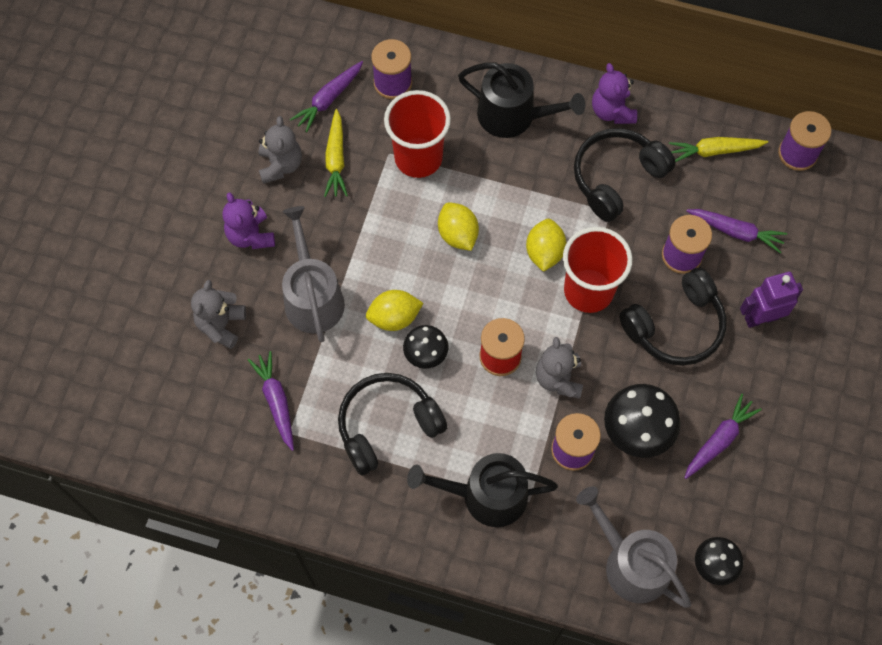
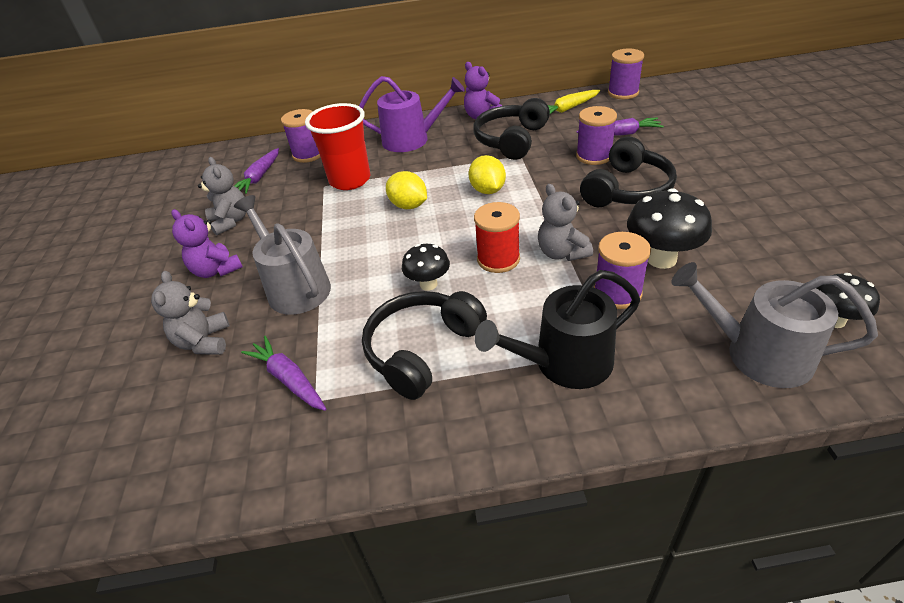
camera: 20 degrees left, 25 degrees down
(336, 159) = (279, 203): yellow carrot -> none
(394, 317) = (382, 271): yellow lemon -> none
(513, 116) = (411, 139): black watering can -> purple watering can
(588, 291) = (540, 196): red cup -> none
(719, 440) = (734, 236): purple carrot -> none
(761, 318) = (685, 163): purple robot -> none

